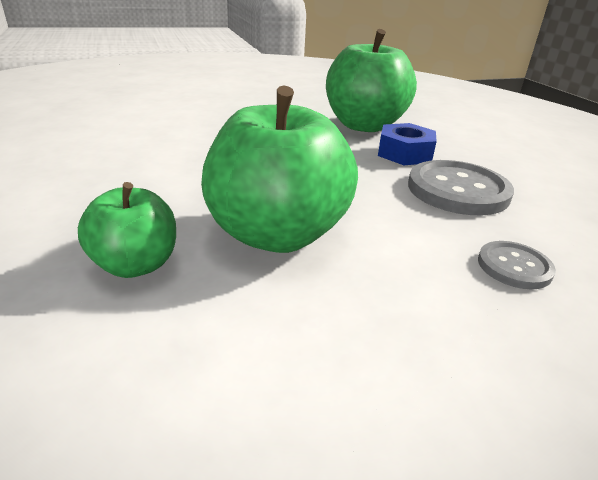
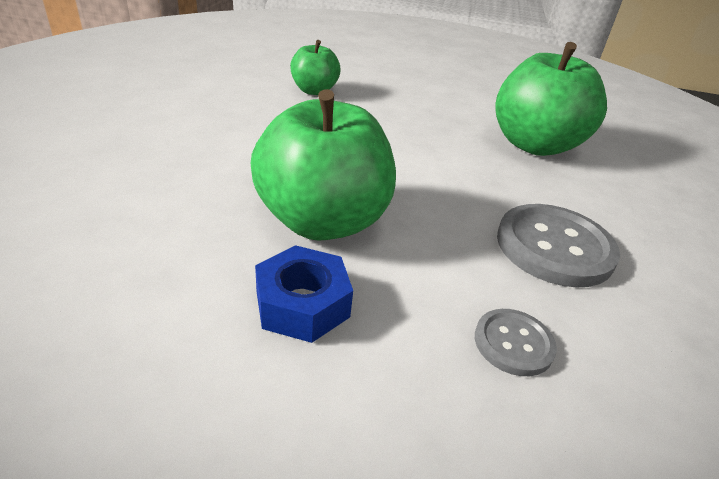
camera: 30 degrees right, 5 degrees up
(136, 265) = (197, 204): green apple -> green apple (314, 91)
(405, 153) = (543, 189): blue nut -> blue nut (302, 304)

